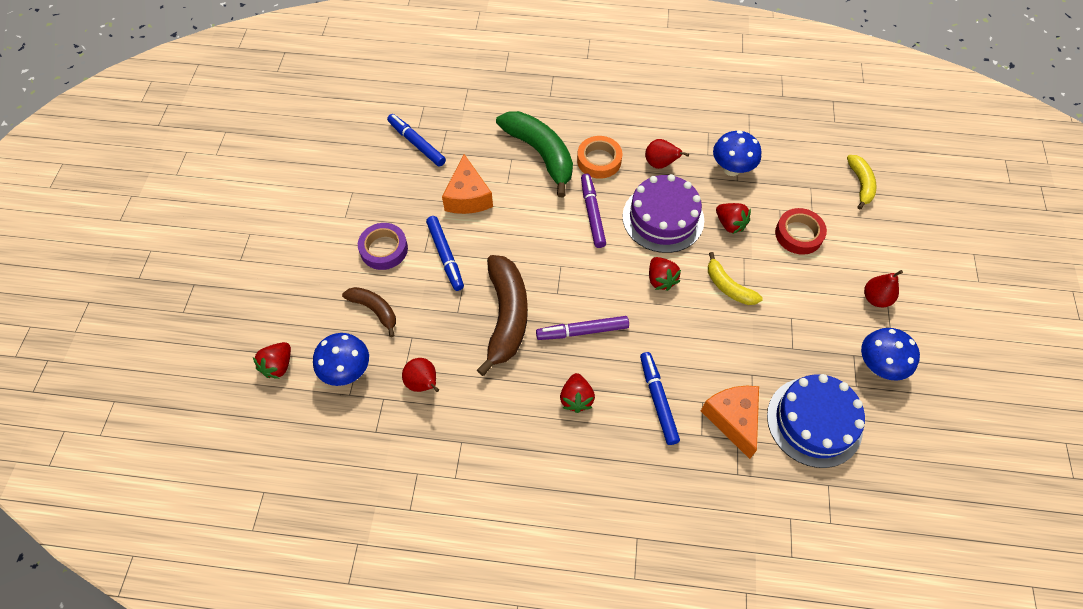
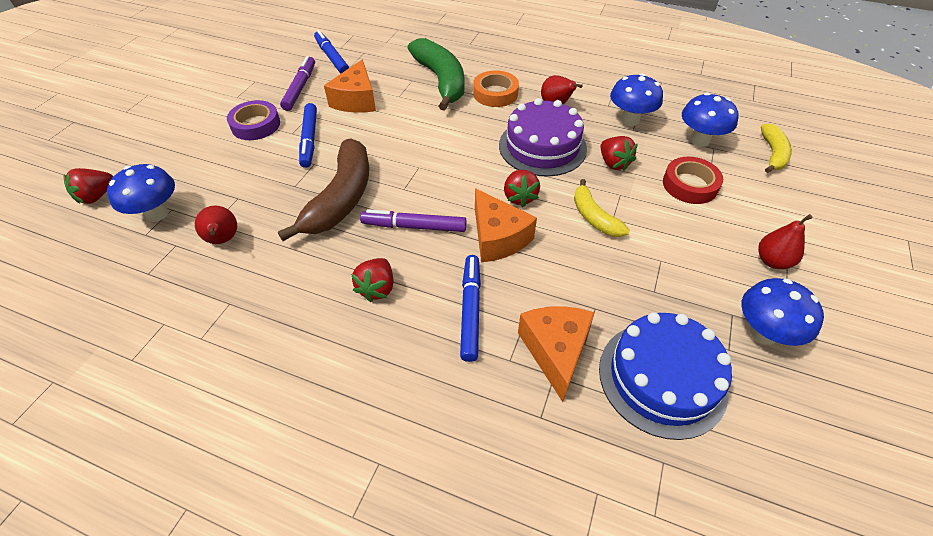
camera: 15 degrees right, 10 degrees down
(374, 310) = (216, 169): brown banana -> none
(592, 213) = (470, 131): purple marker -> purple marker (300, 88)
(656, 326) = (498, 238): none -> orange cheese
(797, 181) = (699, 140): none -> blue mushroom

